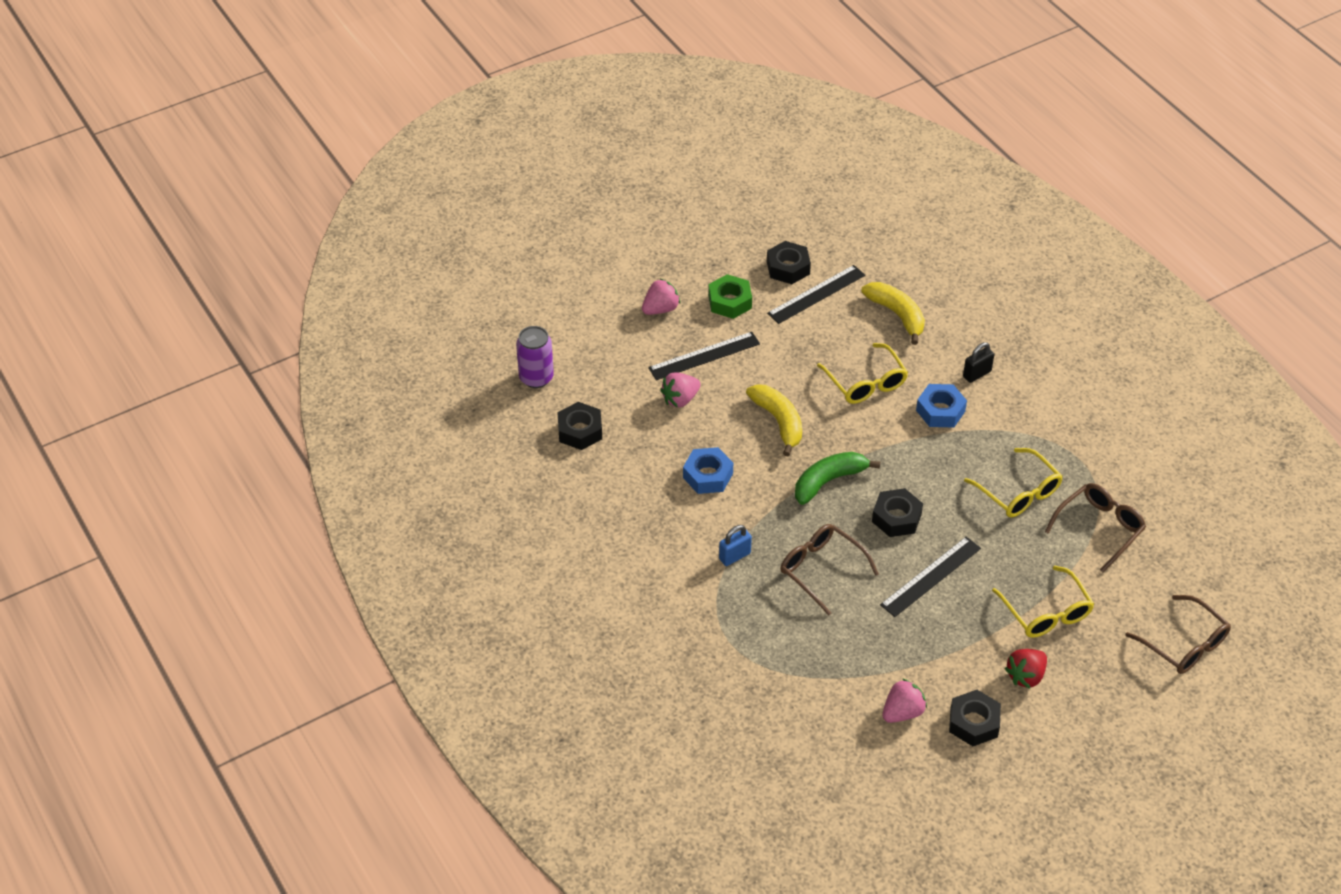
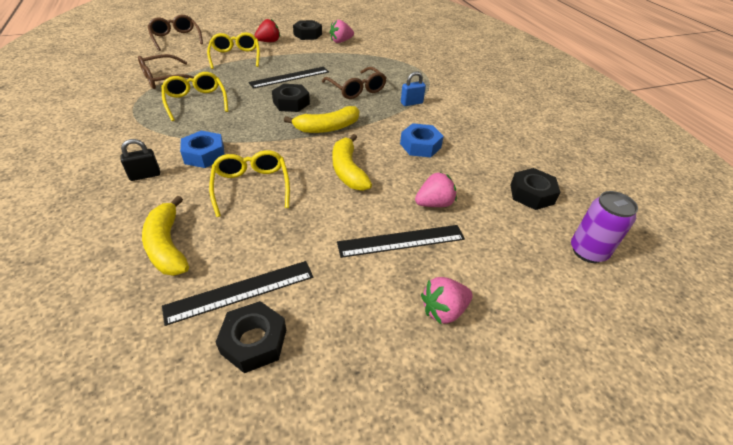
camera: 170 degrees left, 5 degrees down
(730, 302) = (352, 303): green nut -> none
(828, 481) = (327, 128): green banana -> yellow banana

